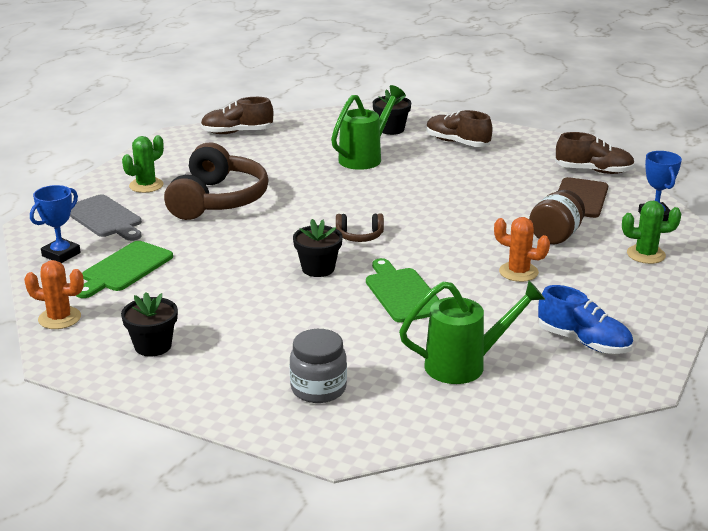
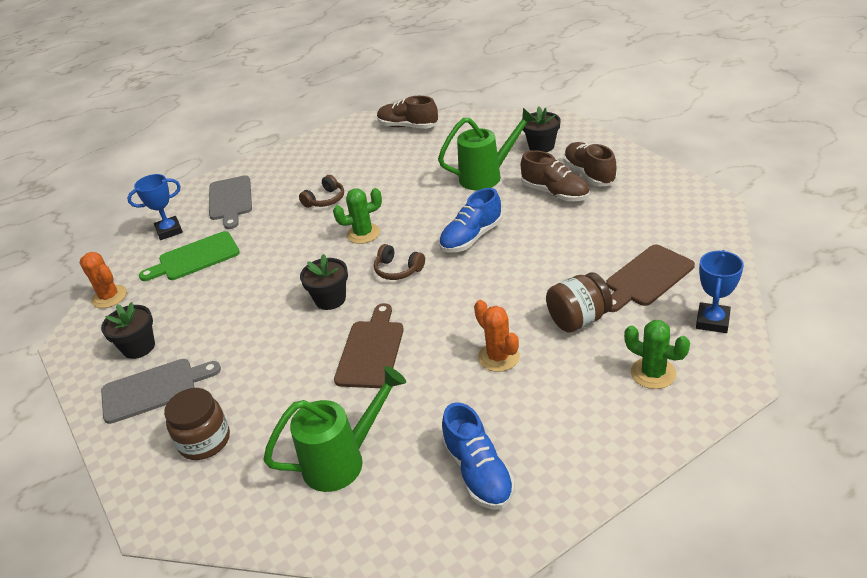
camera: 35 degrees right, 10 degrees up
(146, 185) = (289, 172): green cactus -> green cactus (363, 234)
(214, 370) = (154, 389): none -> grey cutting board
(217, 200) = (325, 200): brown headphones -> brown headphones, size x0.45
(318, 389) = (204, 441): grey jar -> brown jar
(402, 202) = (471, 238): none -> blue shoe
(402, 293) = (371, 350): green cutting board -> brown cutting board
(465, 365) = (344, 460): green watering can -> green watering can turned 45 degrees counterclockwise
(594, 171) = (699, 241): brown shoe -> brown shoe (555, 193)

